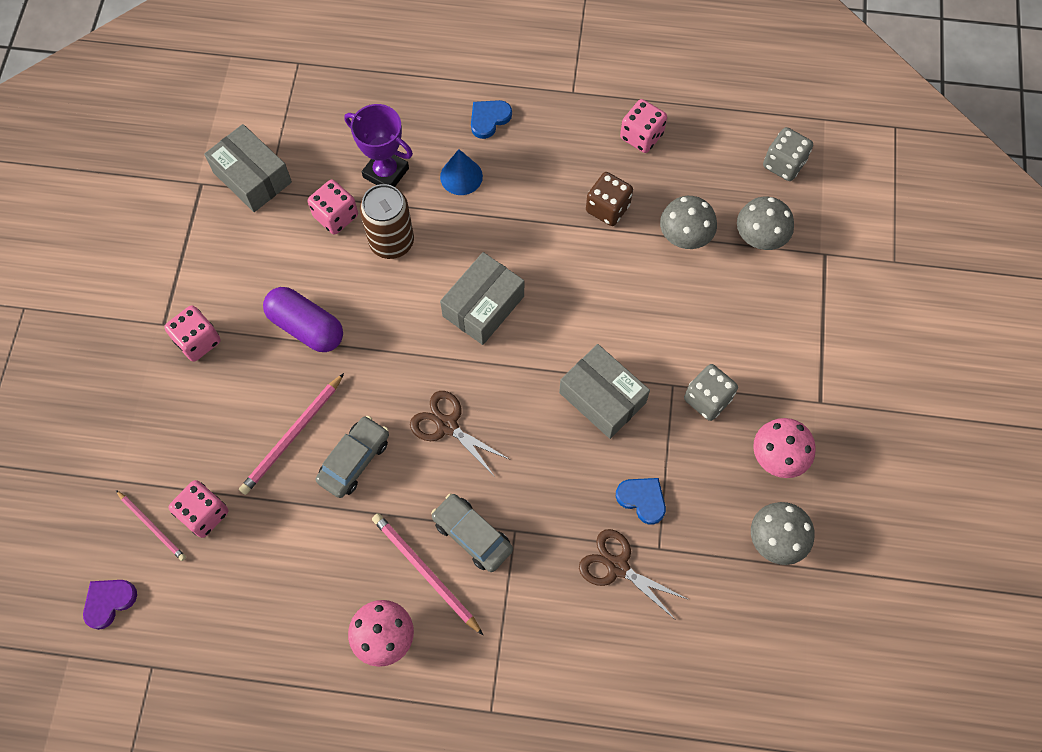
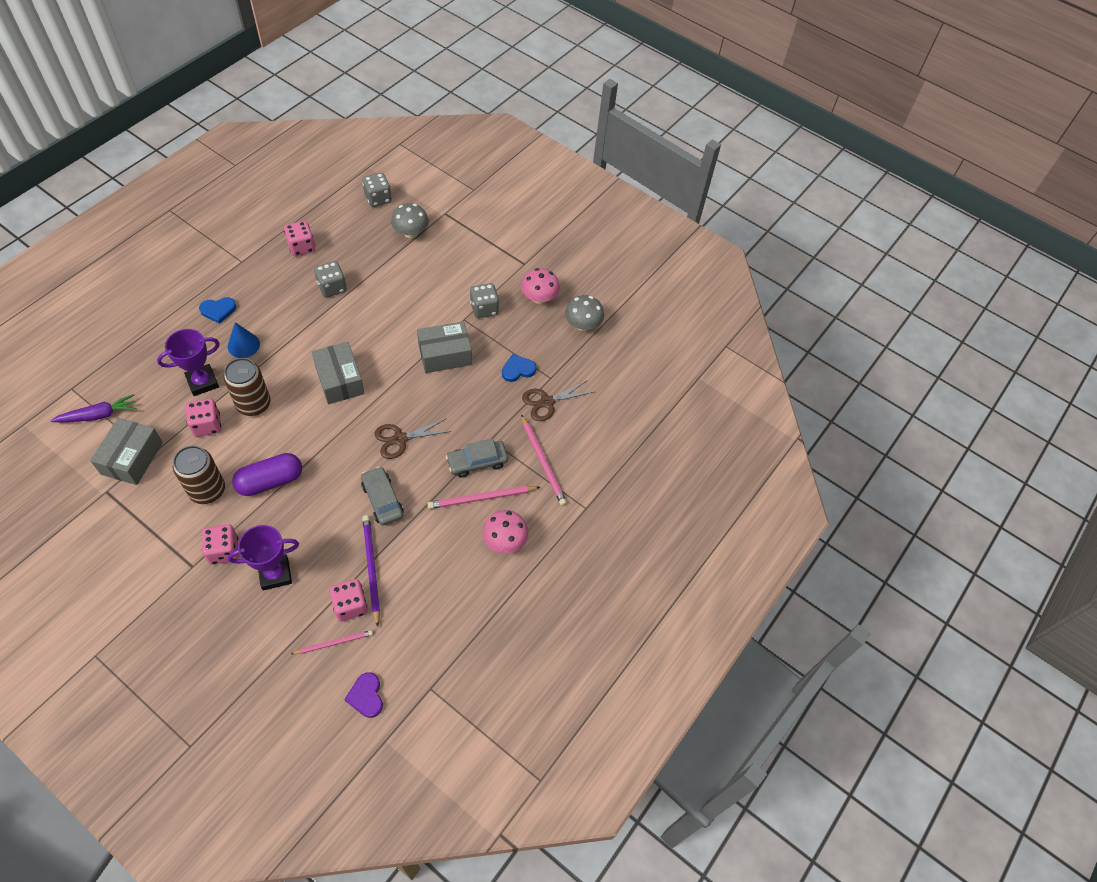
camera: 65 degrees left, 10 degrees down
(199, 410) = (275, 574): none -> purple trophy
(252, 177) = (132, 458): grey box -> grey box turned 60 degrees counterclockwise
(258, 274) = (207, 490): none -> brown can
(261, 506) = (371, 568): none -> purple pencil
(283, 110) = (98, 415): none -> purple carrot
(292, 436) = (338, 527): pink pencil -> pink pencil (543, 462)
(489, 119) = (218, 310): blue heart -> blue heart turned 90 degrees counterclockwise
(607, 208) = (332, 287): brown dice -> grey dice
(685, 235) = (381, 263): grey mushroom -> none

